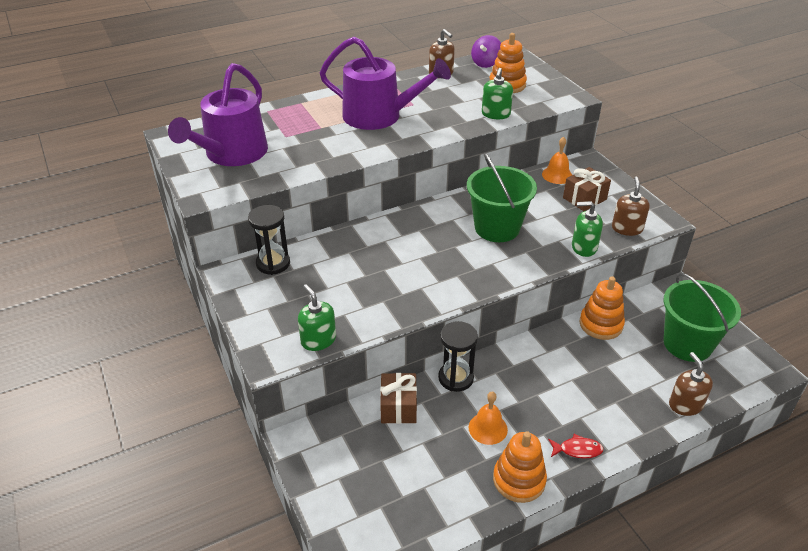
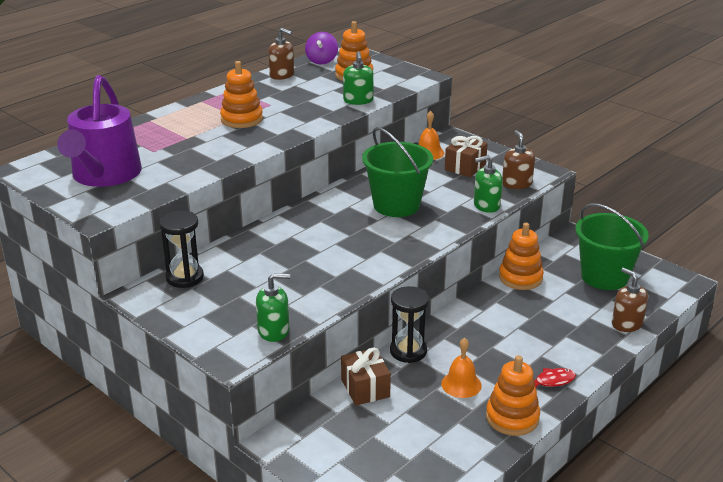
camera: 20 degrees left, 10 degrees down
(318, 340) = (274, 331): green soap dispenser -> green soap dispenser turned 135 degrees clockwise
(379, 116) = (242, 119): purple watering can -> orange stacking toy

